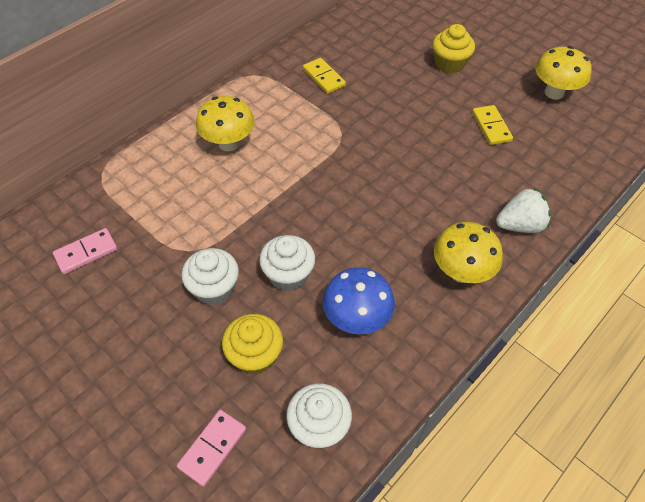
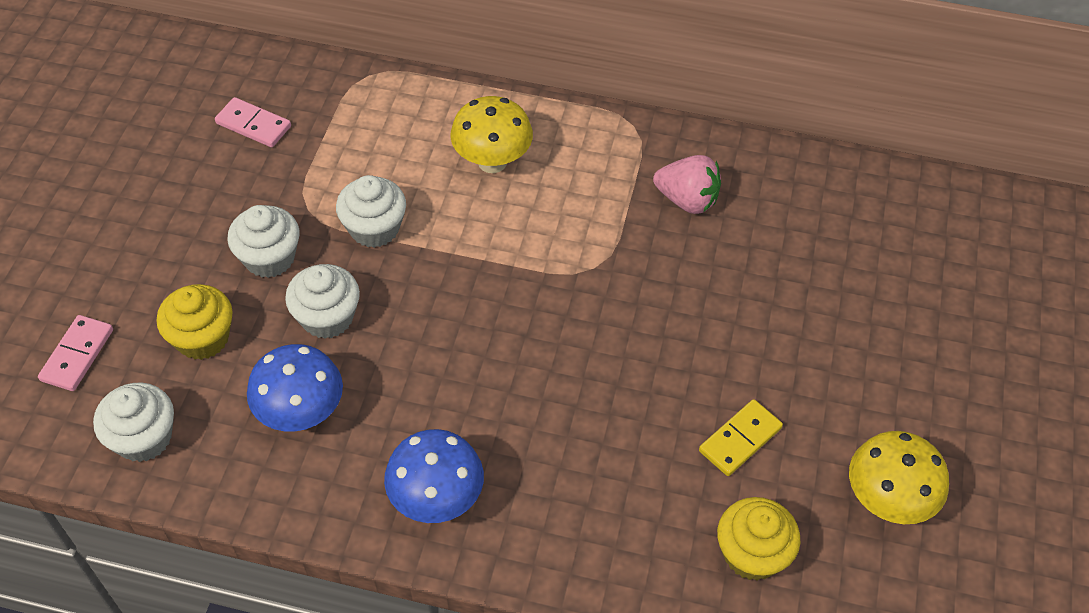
camera: 60 degrees right, 0 degrees up
(212, 448) = (77, 355): pink domino -> pink domino turned 75 degrees counterclockwise
(234, 221) = (374, 228): none -> white cupcake
(323, 77) = (687, 200): yellow domino -> pink strawberry
(449, 64) = (840, 335): yellow cupcake -> yellow cupcake (752, 553)
(461, 272) = (437, 499): yellow mushroom -> blue mushroom
(519, 225) = (564, 543): white strawberry -> none

